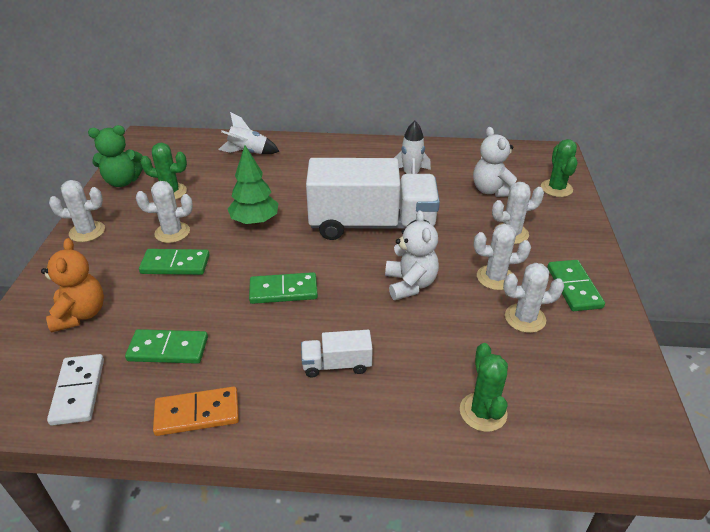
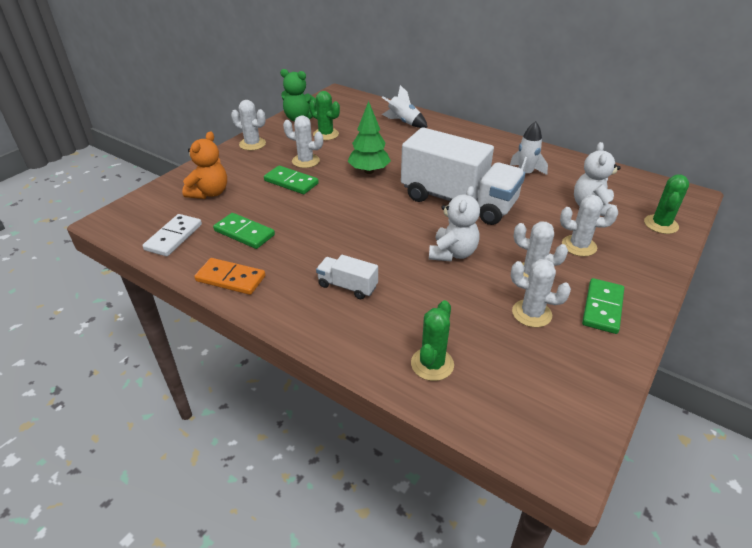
camera: 30 degrees right, 0 degrees up
(283, 290) = (351, 224): green domino -> none

